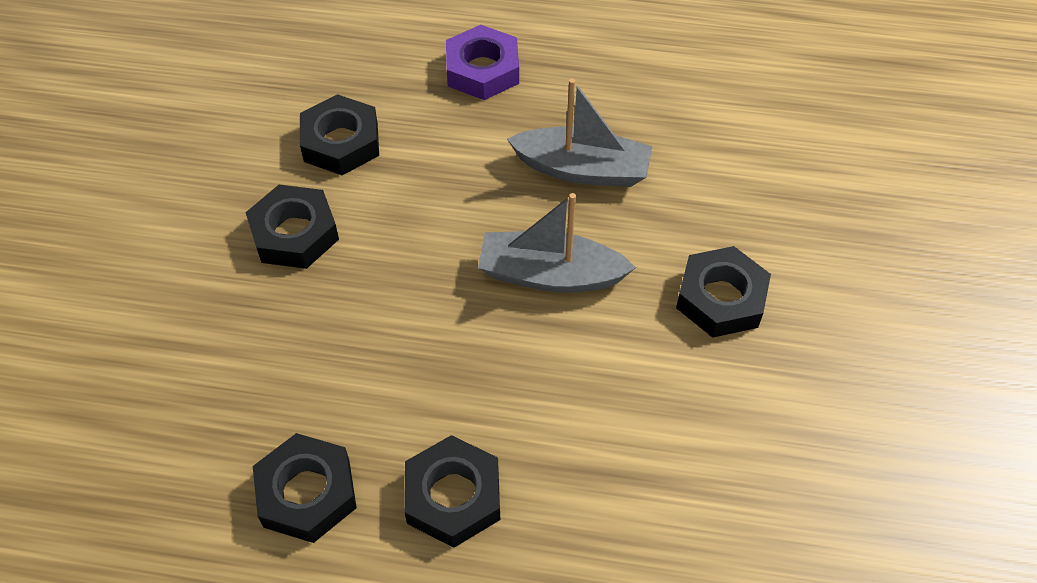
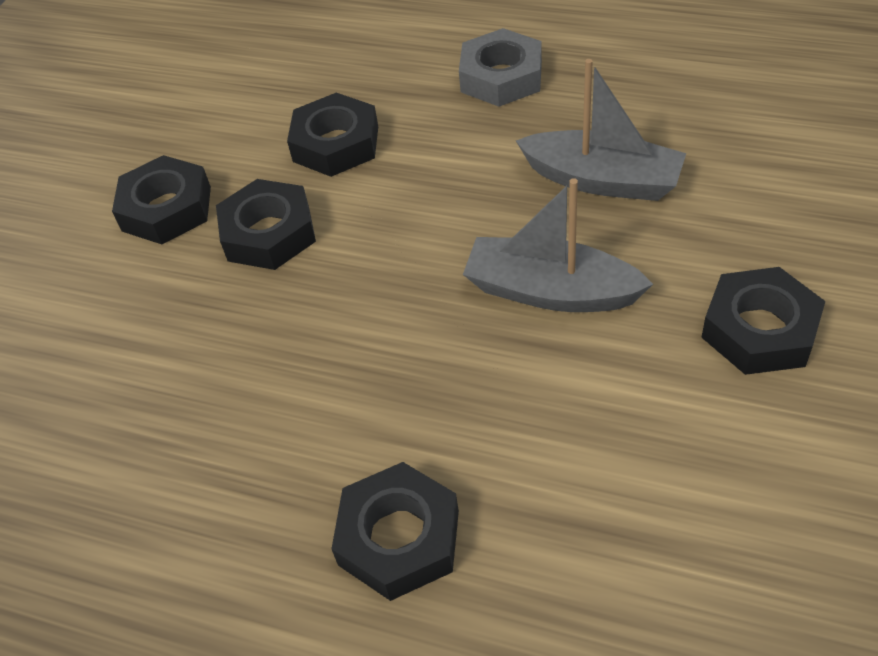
camera: 15 degrees right, 5 degrees down
(307, 493) = (227, 517): black nut -> black nut (166, 209)
(482, 70) = (501, 77): purple nut -> grey nut

